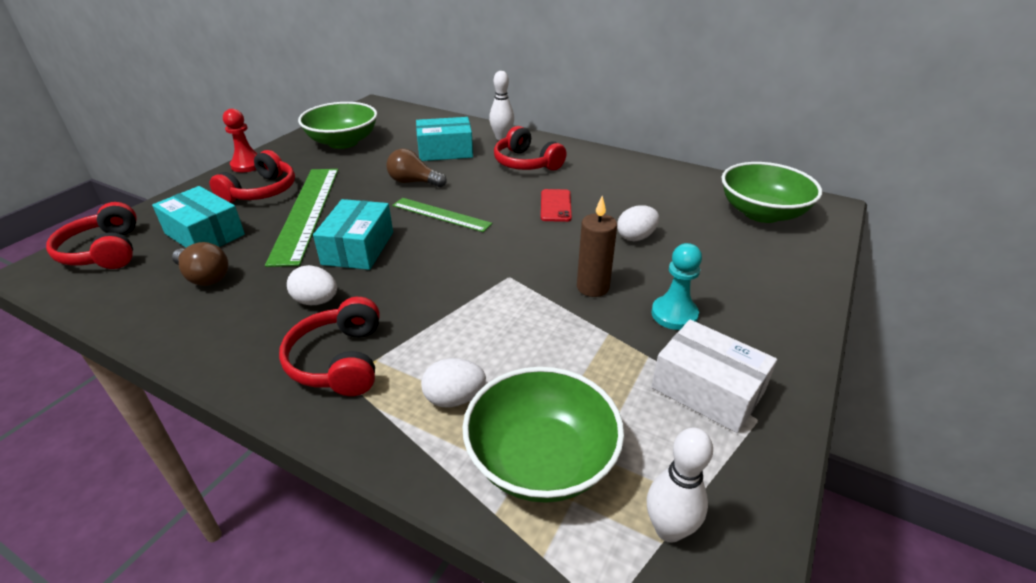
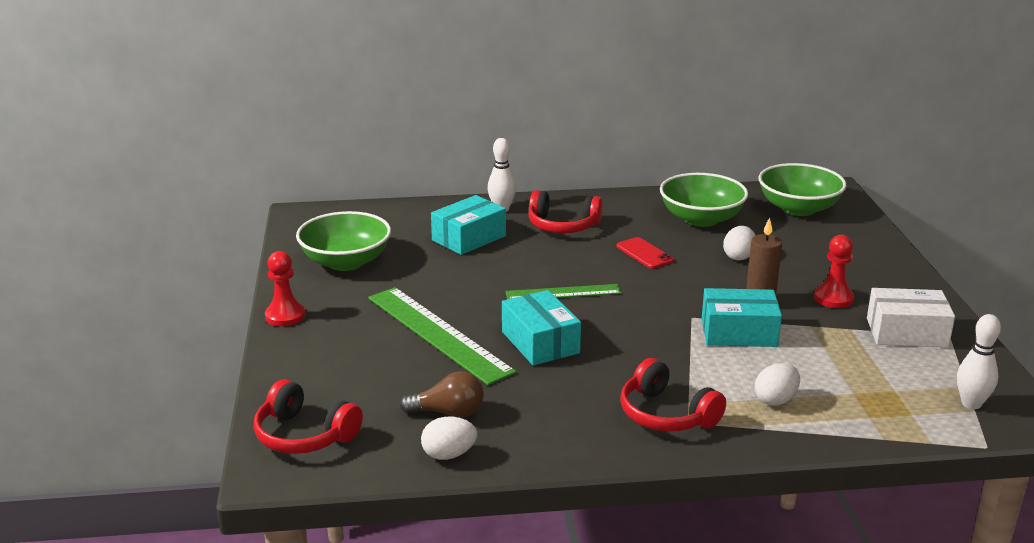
camera: 35 degrees left, 10 degrees down
(205, 234) = (376, 385): turquoise box -> turquoise box (739, 332)
(261, 191) = (354, 333): red headphones -> none
(316, 301) = (578, 389): white egg -> white egg (449, 455)
(414, 182) = (490, 275): brown light bulb -> none
(541, 460) = (870, 405): green bowl -> green bowl (701, 219)
(674, 314) = (833, 298): turquoise pawn -> red pawn

